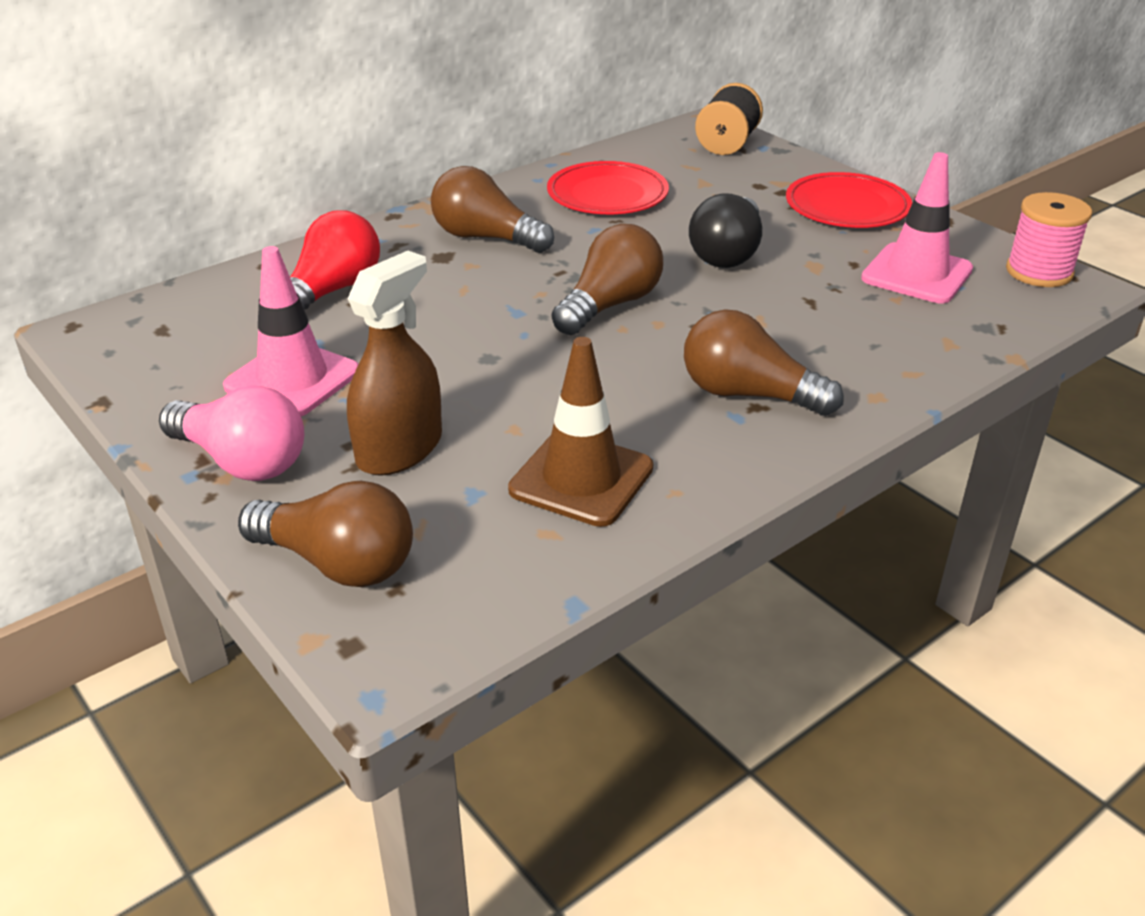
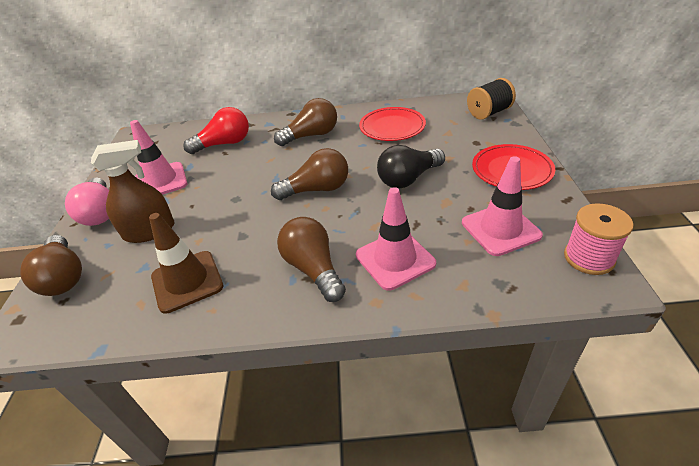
camera: 40 degrees right, 5 degrees up
(486, 238) = (311, 135): brown light bulb -> brown light bulb turned 90 degrees clockwise
(838, 346) = (395, 259): none -> pink traffic cone

